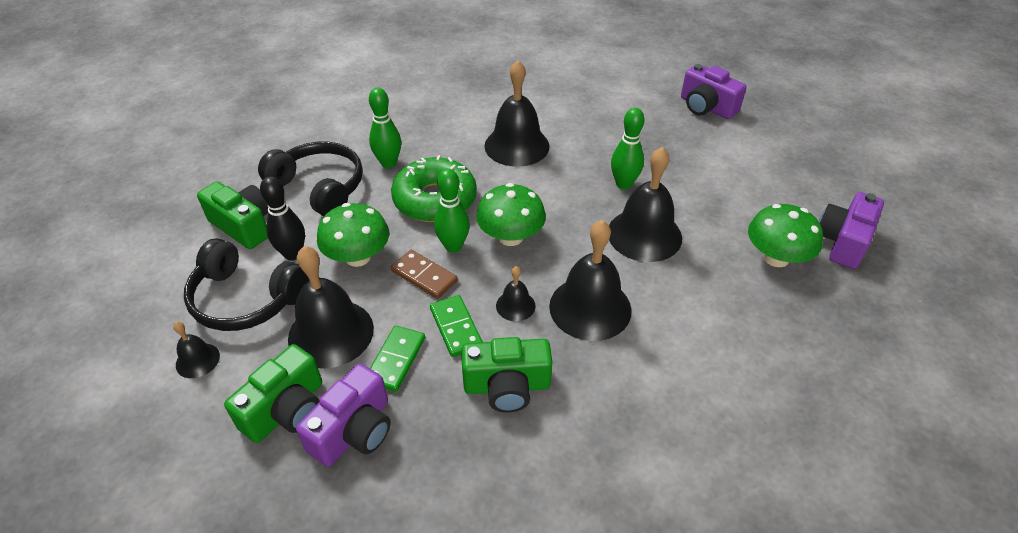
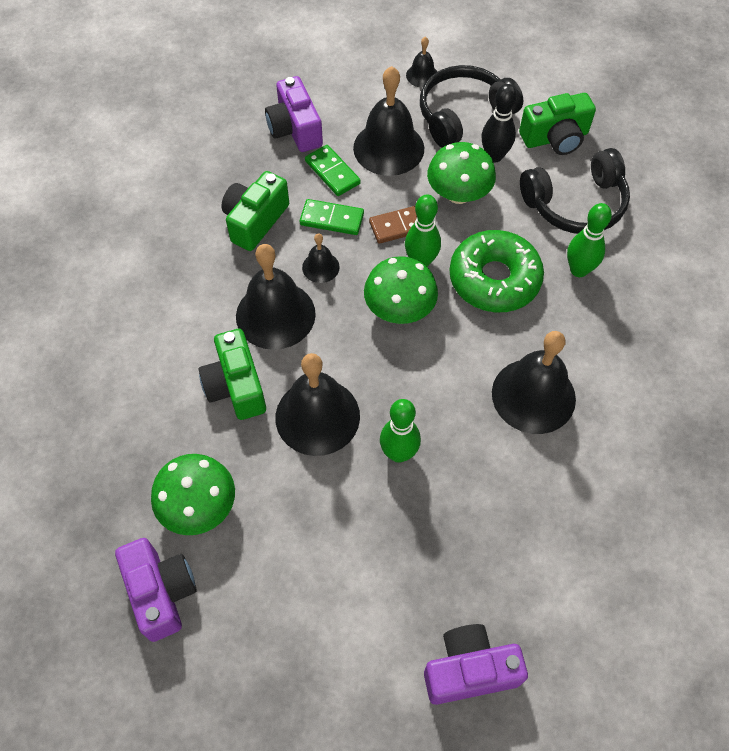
camera: 125 degrees right, 15 degrees up
(286, 410) = (341, 104): green camera -> green camera (236, 386)

